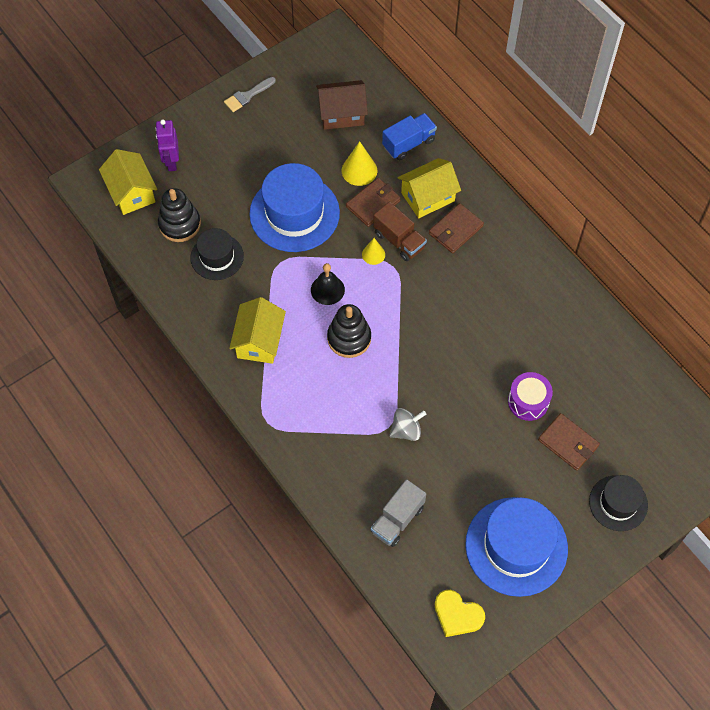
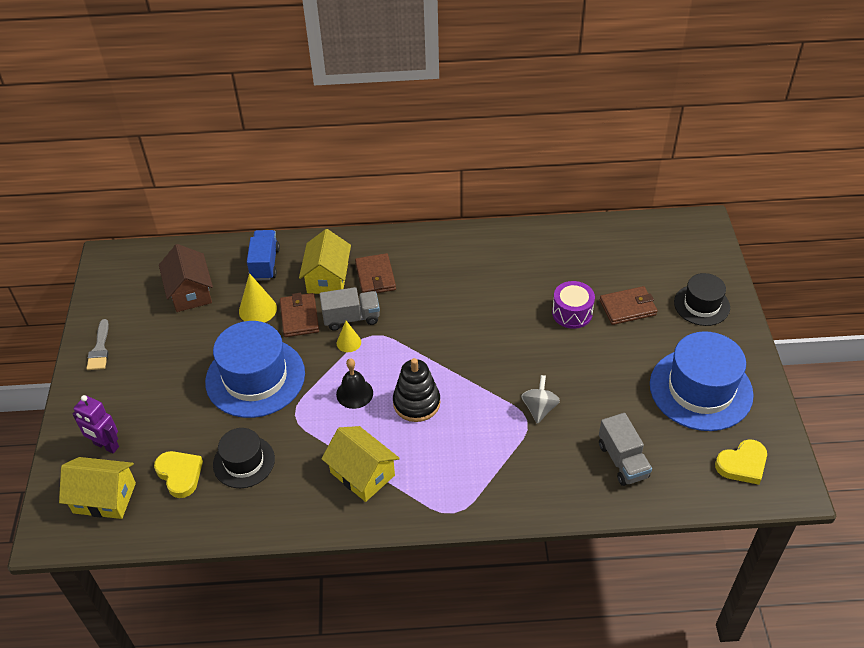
camera: 55 degrees left, 15 degrees down
(179, 224) = (180, 474): black stacking toy -> yellow heart
(342, 114) = (190, 292): brown house -> brown house turned 45 degrees counterclockwise
(399, 240) = (351, 318): brown truck -> grey truck

